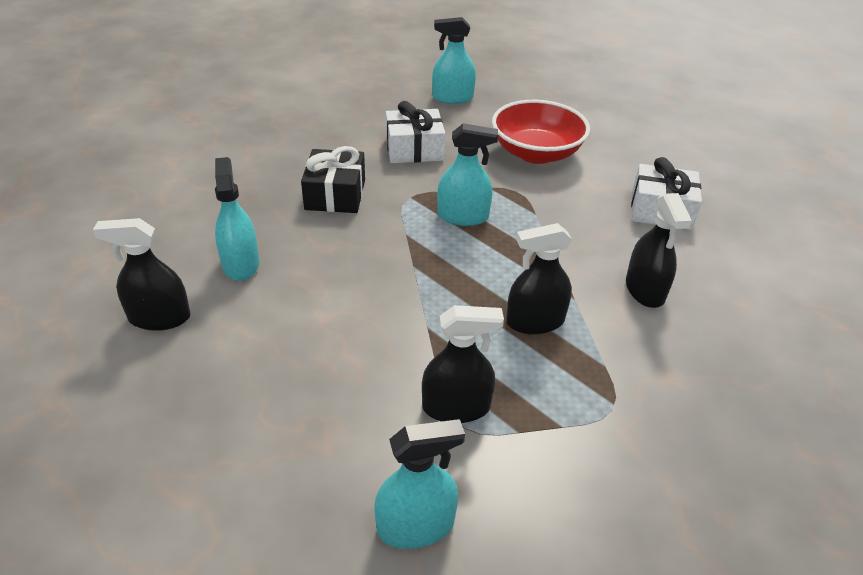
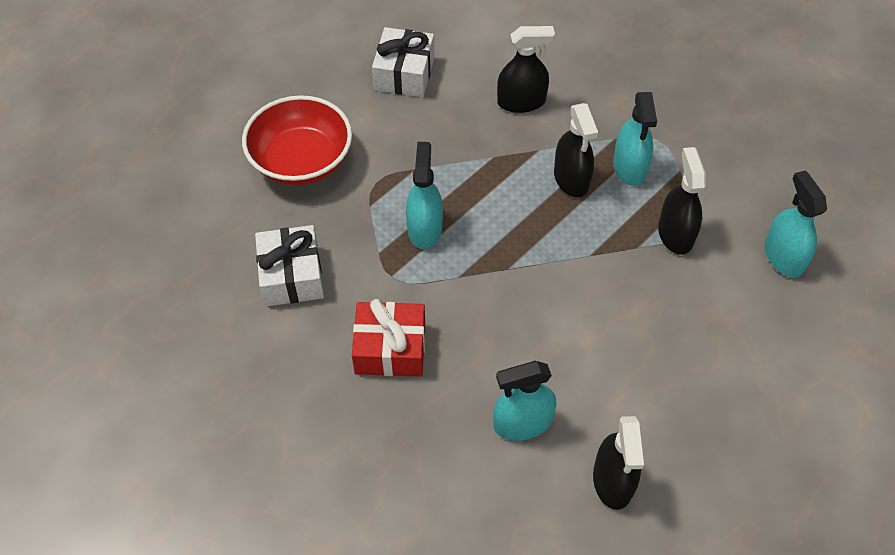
camera: 90 degrees left, 15 degrees up
(335, 194) = (390, 349): black gift -> red gift
(452, 98) = (165, 238): turquoise spray bottle -> turquoise spray bottle (629, 167)

